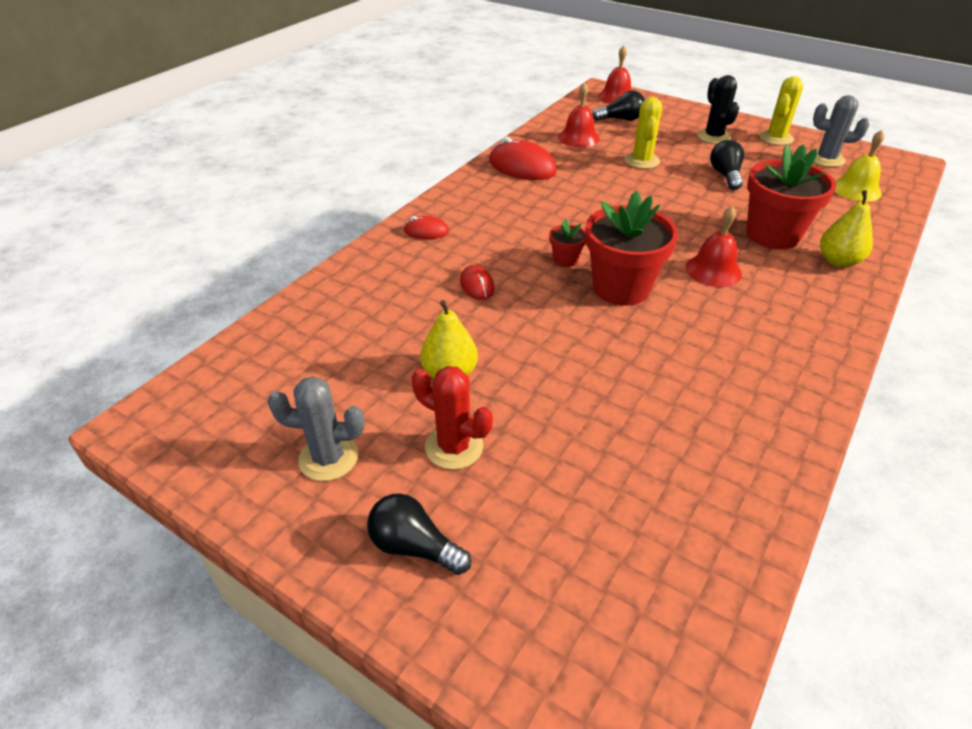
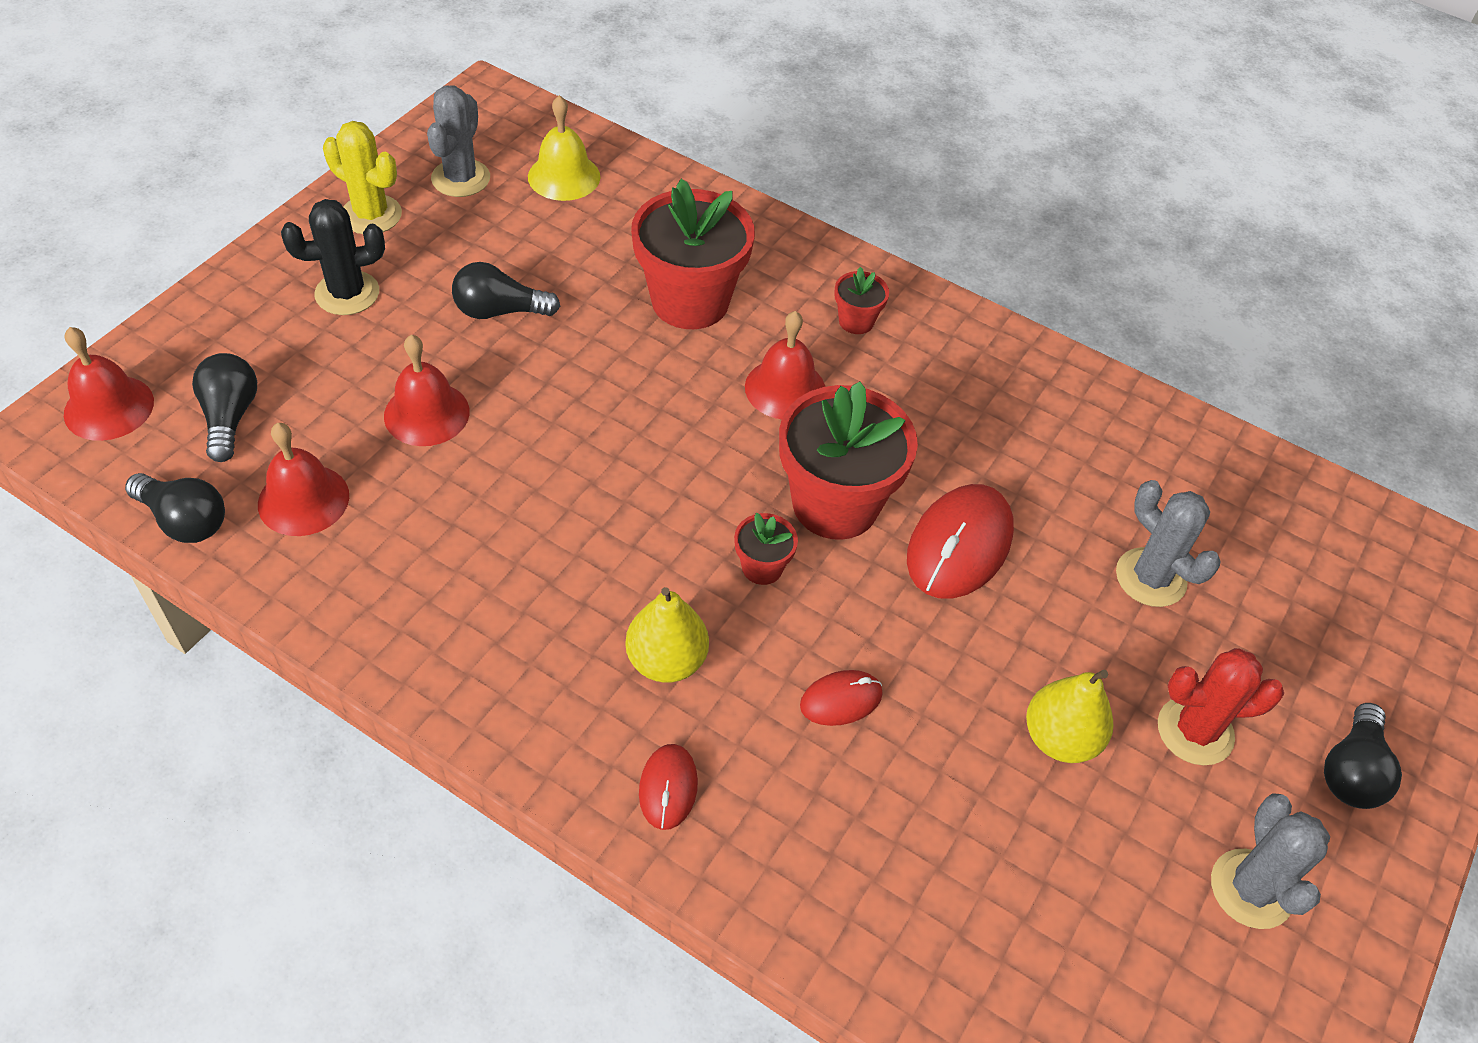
camera: 95 degrees left, 10 degrees up
(454, 447) = (1195, 731): red cactus -> red cactus turned 60 degrees clockwise
(522, 166) = (420, 610): red mouse -> red mouse (959, 545)
(561, 116) = (184, 520): none -> black light bulb
(592, 441) = (1150, 578): none -> grey cactus
(642, 161) = (426, 413): yellow cactus -> red bell
(796, 303) = (856, 321): none -> red flower pot
(838, 261) = (758, 254): yellow pear -> yellow pear (666, 660)

